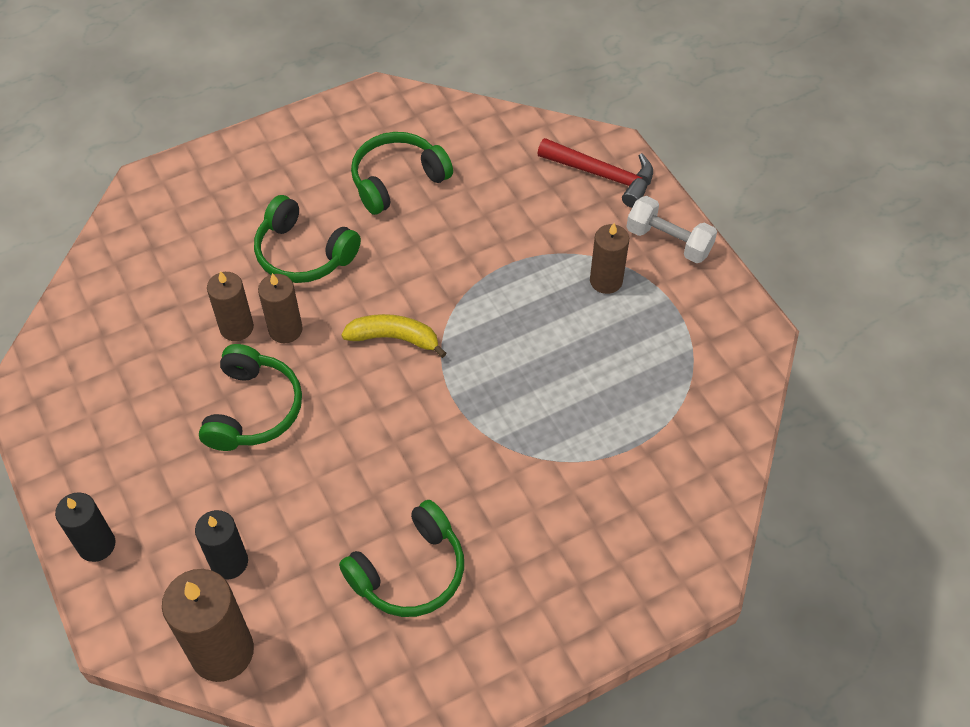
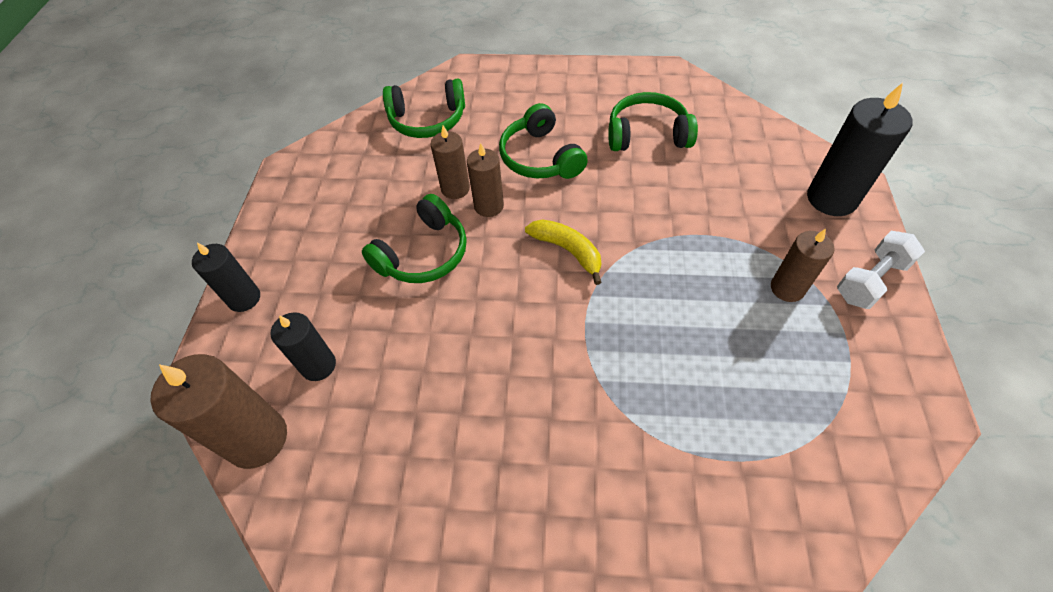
camera: 35 degrees right, 0 degrees up
(409, 571) = (448, 460): green headphones -> green headphones (427, 120)
(602, 175) = (831, 198): red hammer -> black candle
(669, 241) = (870, 280): white dumbbell -> white dumbbell turned 75 degrees clockwise

